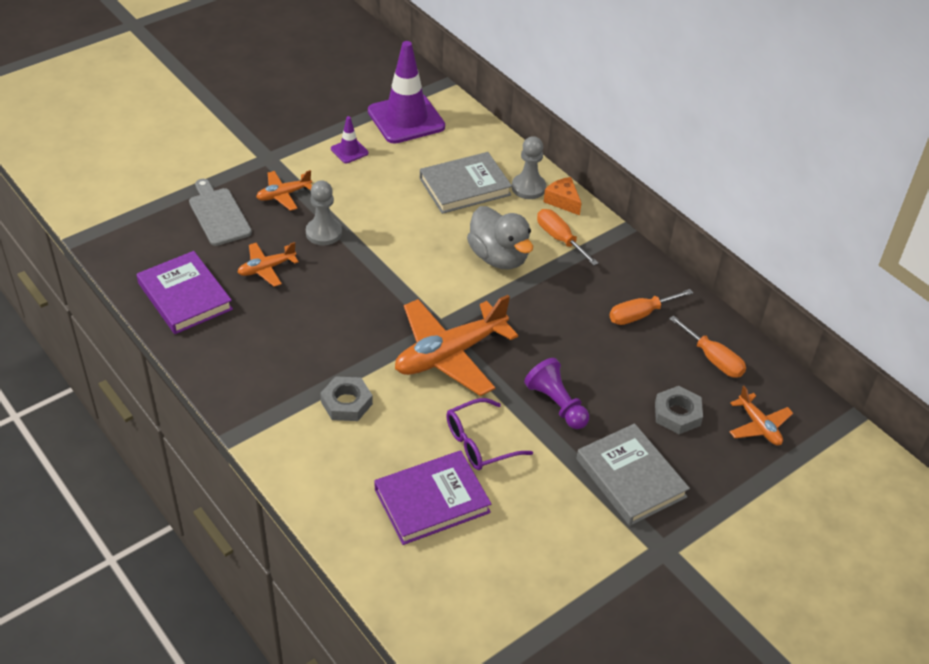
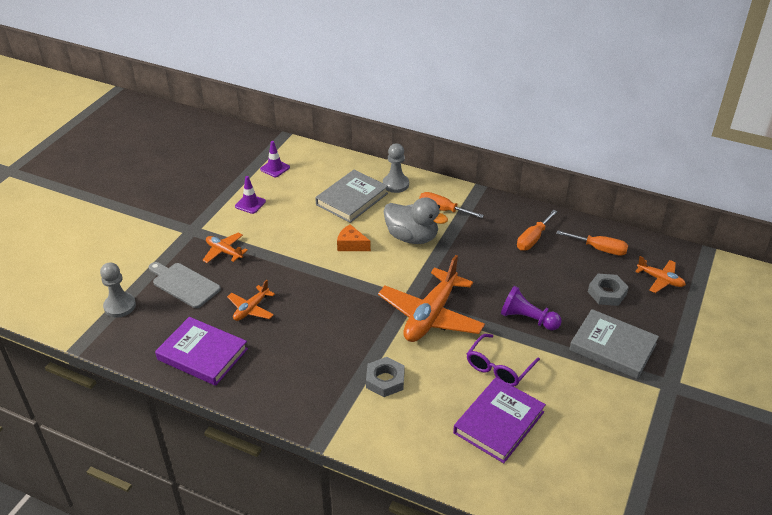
camera: 25 degrees left, 5 degrees down
(283, 195) = (224, 252): orange plane -> orange plane turned 90 degrees clockwise
(323, 233) = (275, 267): grey pawn -> grey pawn (120, 306)
(406, 119) = (275, 168): purple traffic cone -> purple traffic cone, size x0.46
(563, 201) = (425, 185): orange cheese -> orange cheese (351, 245)

